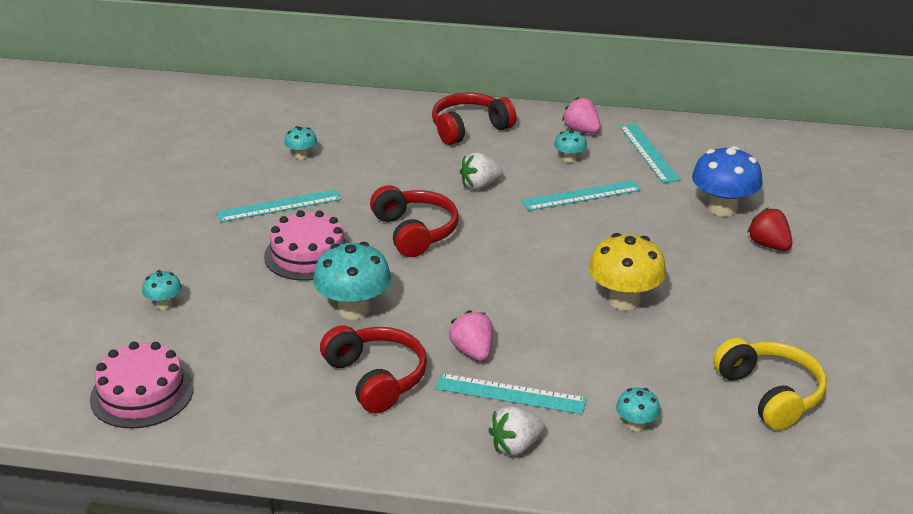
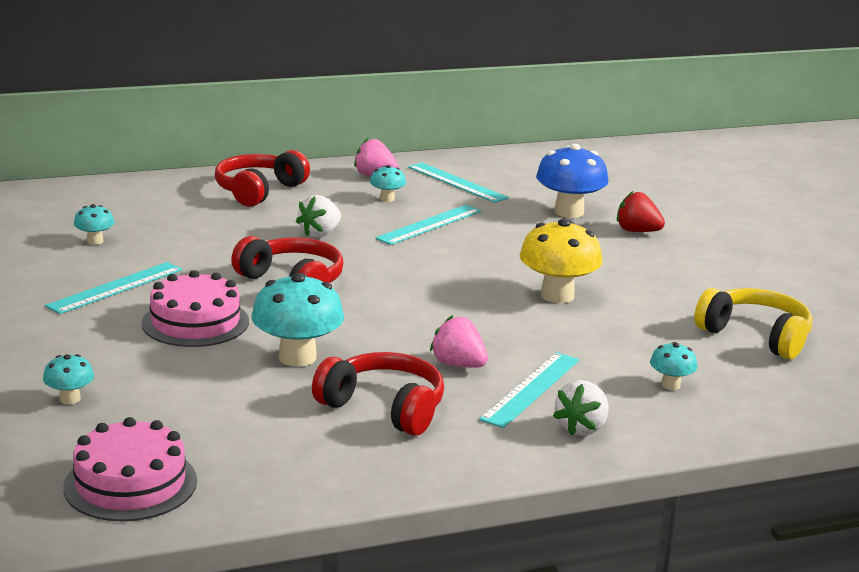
camera: 30 degrees left, 10 degrees down
(510, 394) = (531, 389): turquoise ruler -> turquoise ruler turned 45 degrees counterclockwise

